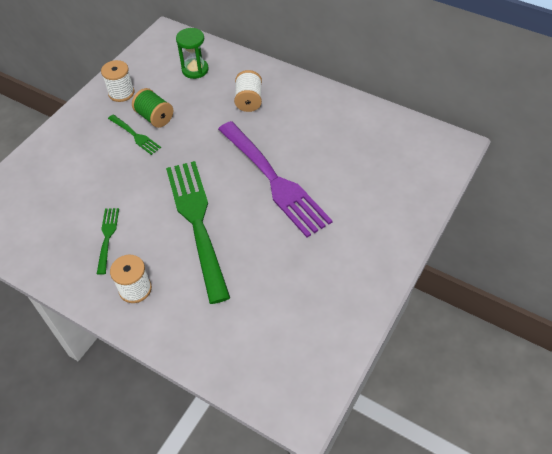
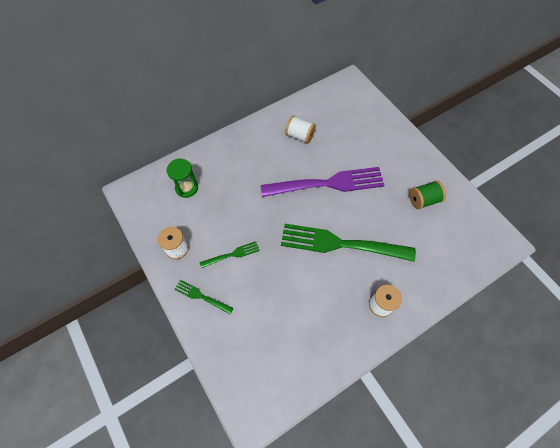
camera: 65 degrees left, 10 degrees up
(107, 237) = (325, 308): green fork -> green fork (201, 296)
(154, 117) = (221, 234): green spool -> green spool (423, 200)
(249, 100) = (243, 167): white spool -> white spool (299, 136)

